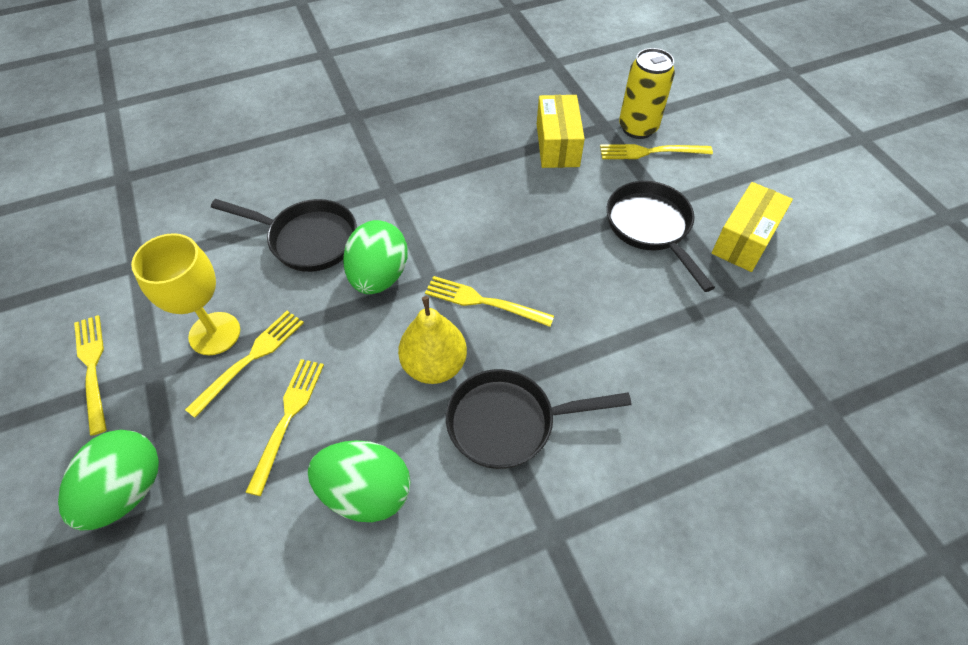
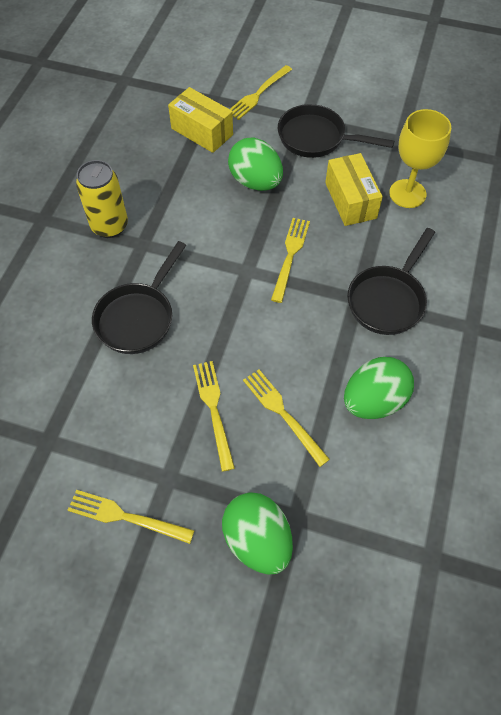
camera: 50 degrees left, 5 degrees up
(214, 333) = (169, 420): yellow goblet -> yellow goblet (407, 194)
(307, 239) = (138, 317): black pan -> black pan turned 150 degrees clockwise
(379, 276) = (215, 296): green egg -> green egg (255, 182)
(434, 365) = (315, 310): yellow pear -> none
(482, 301) = (290, 255): yellow fork -> yellow fork turned 135 degrees clockwise
(637, 128) = (232, 85): yellow can -> yellow can (110, 226)
(744, 239) = (366, 106): yellow box -> yellow box (350, 200)

